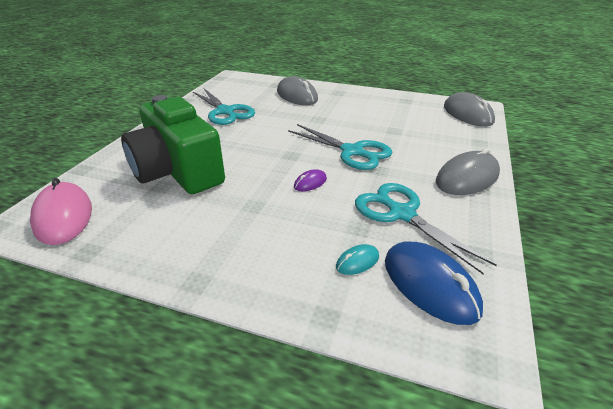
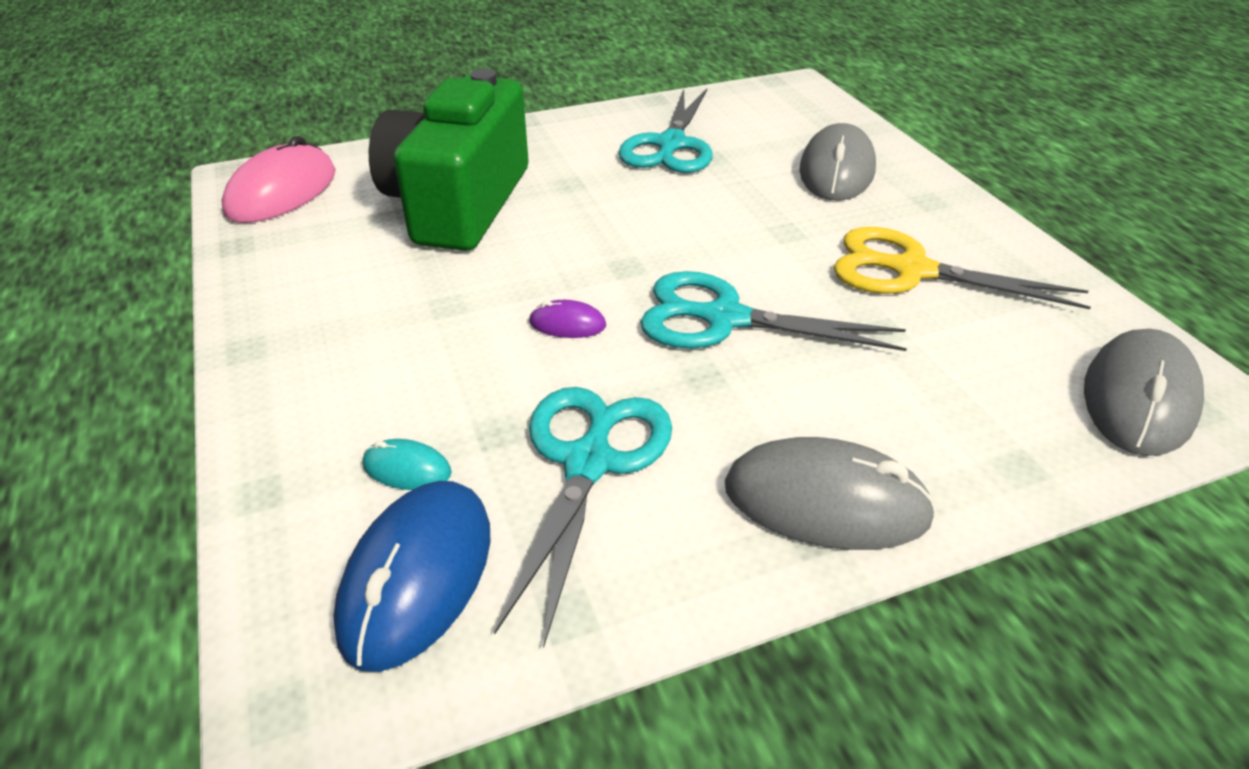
camera: 50 degrees right, 5 degrees up
(352, 151) = (725, 319): turquoise scissors -> turquoise scissors turned 105 degrees clockwise
(370, 112) = (912, 271): none -> yellow scissors

